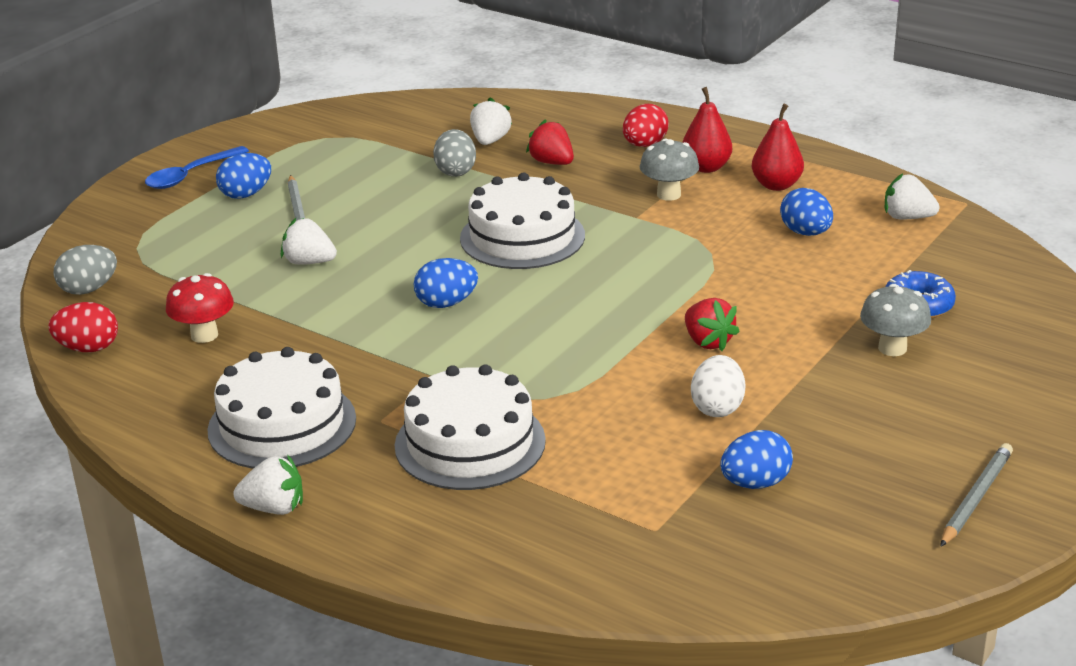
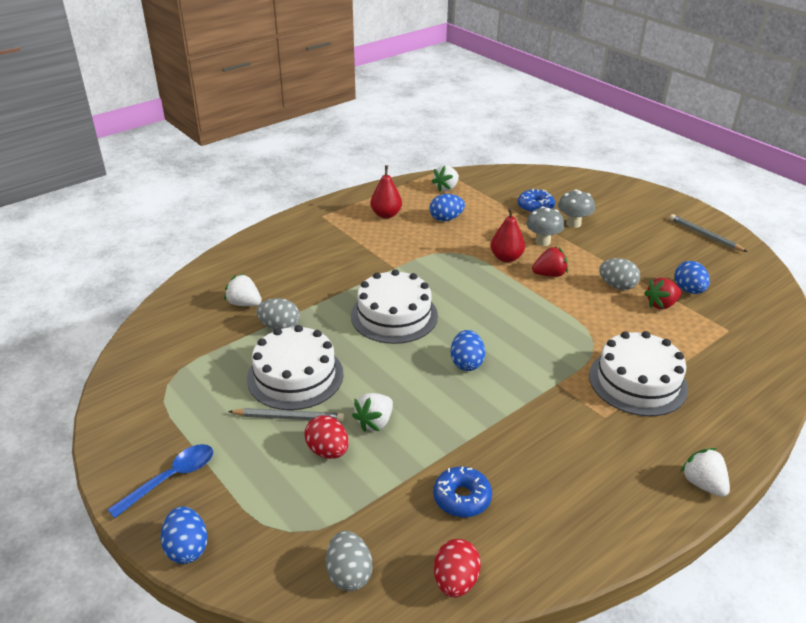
camera: 75 degrees left, 5 degrees up
(190, 175) = (171, 478): blue spoon -> blue spoon turned 105 degrees counterclockwise
(204, 335) = (462, 498): red mushroom -> blue donut
(246, 194) = (236, 445): blue egg -> blue egg (187, 548)
(274, 508) = (703, 484): white strawberry -> white strawberry turned 45 degrees counterclockwise
(282, 424) = (600, 467): white cake -> white cake (295, 376)
(552, 162) = (298, 284): red strawberry -> red strawberry (661, 304)
(644, 145) = (302, 245): red egg -> red egg (328, 451)
(669, 194) = (373, 251): grey mushroom -> grey mushroom (542, 241)
(706, 167) = (348, 231): red pear -> red pear (506, 258)
(717, 407) = (617, 286): white egg -> grey egg

